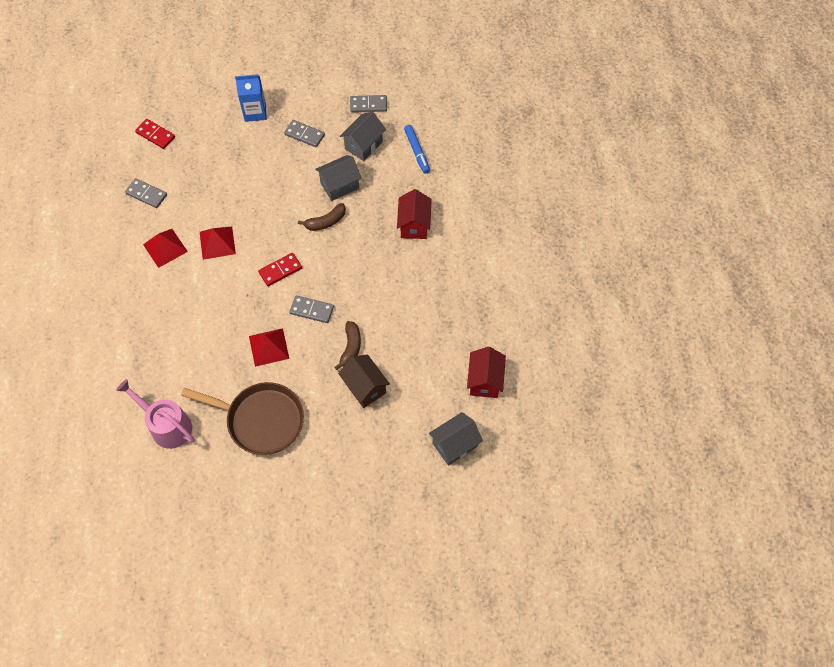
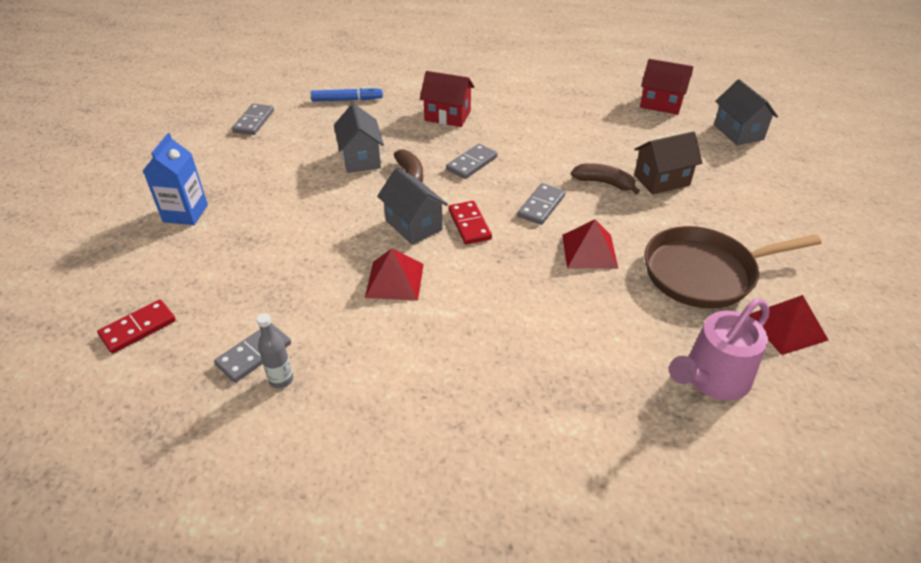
camera: 75 degrees left, 20 degrees down
(131, 213) = (281, 380): none -> grey bottle
(165, 248) = (375, 342): red pyramid -> red pyramid (786, 327)
(261, 420) = (704, 273): brown pan -> brown pan turned 135 degrees counterclockwise
(304, 135) = (260, 175): grey domino -> grey domino (471, 163)
(363, 145) = (312, 133): grey house -> grey house (413, 225)

